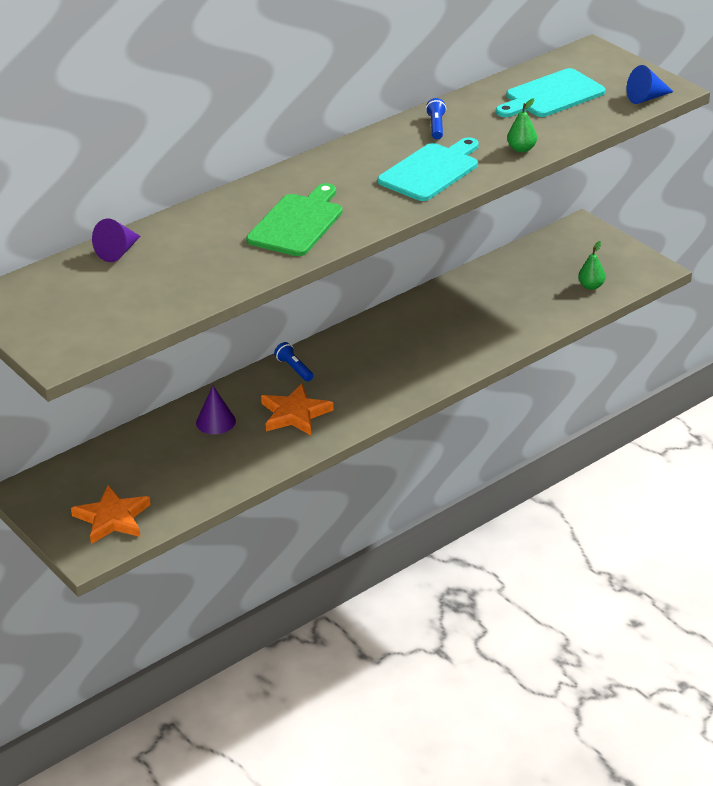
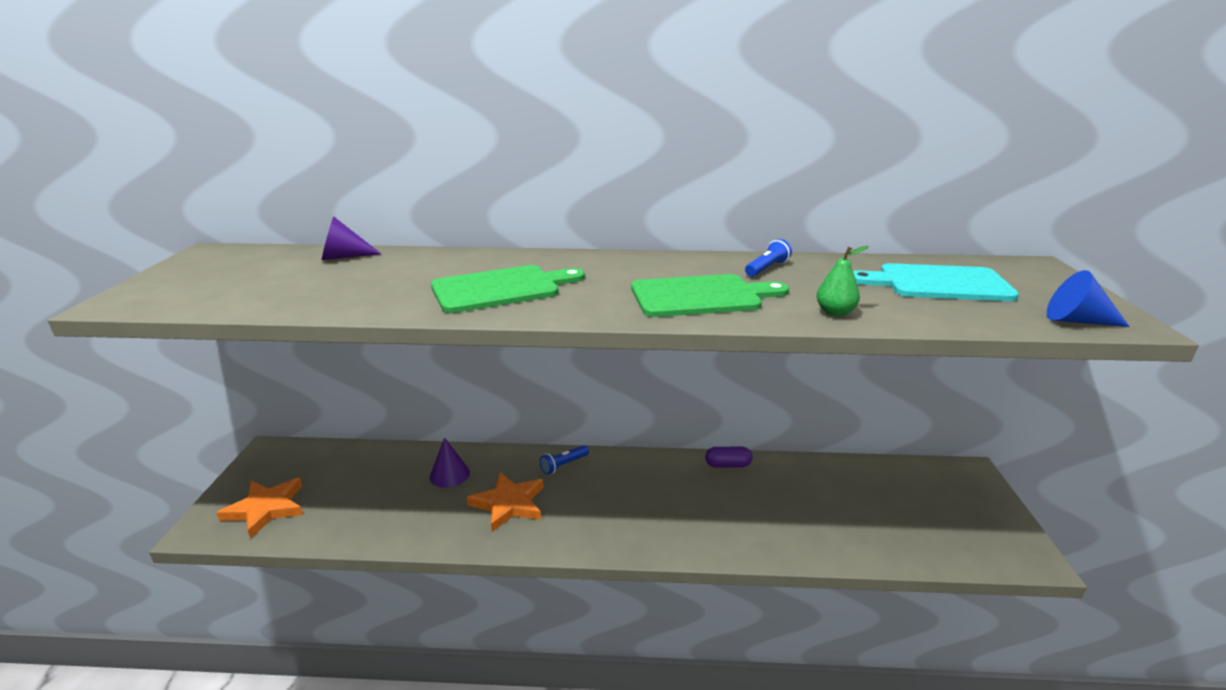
camera: 40 degrees right, 10 degrees down
(294, 368) = (563, 465): blue flashlight -> blue flashlight turned 135 degrees counterclockwise
(415, 305) = (728, 465): none -> purple capsule
(431, 171) = (701, 296): turquoise cutting board -> green cutting board
(591, 286) = (931, 537): green pear -> none

